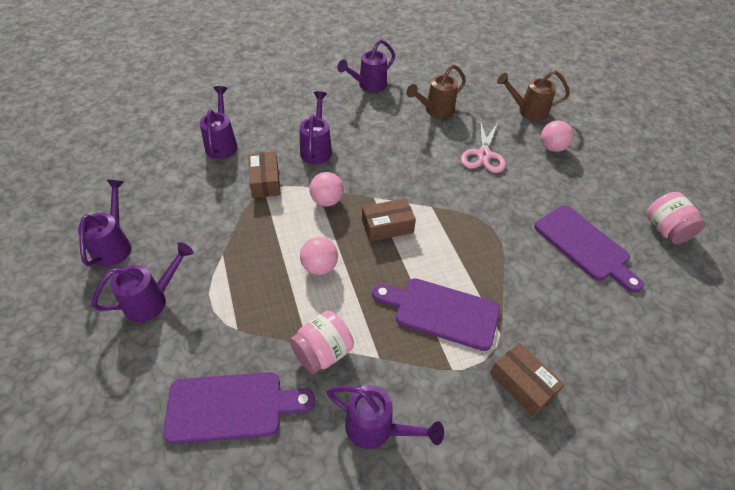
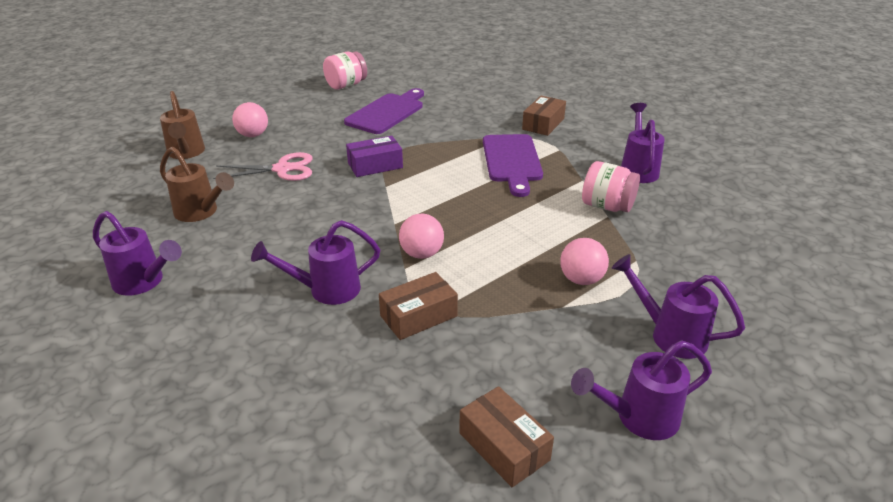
camera: 110 degrees left, 15 degrees down
(222, 143) = (359, 397): purple watering can -> none
(231, 406) = (702, 237): purple cutting board -> none
(319, 267) = (520, 232): pink ball -> pink ball (581, 279)
(387, 226) = (433, 205): brown box -> brown box (504, 446)
(470, 208) = (375, 165): none -> purple box

